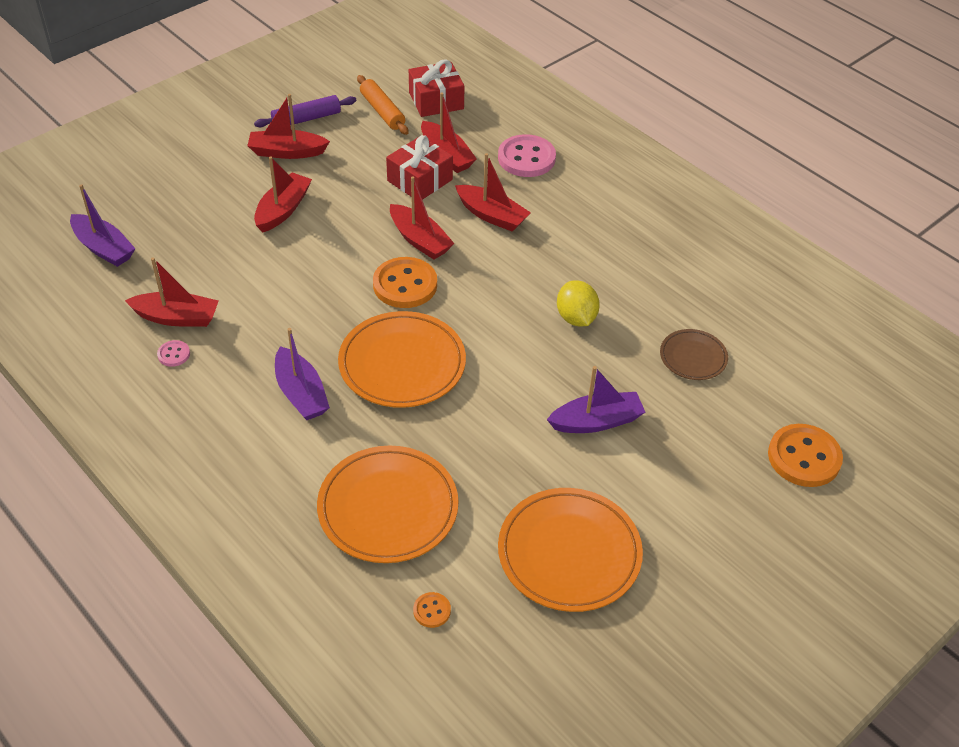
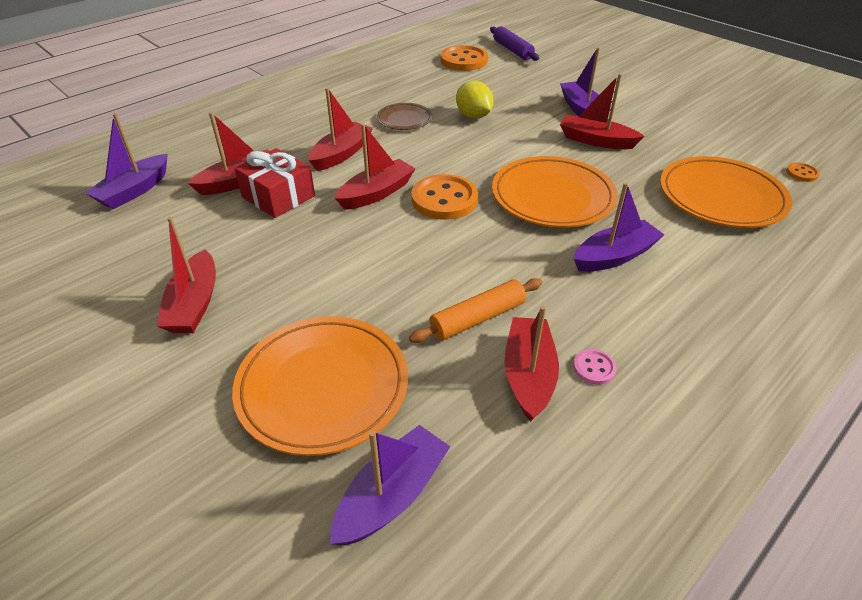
camera: 90 degrees left, 5 degrees down
(283, 210) = (317, 296): red boat -> red boat (596, 141)
(306, 119) = (125, 292): purple rolling pin -> purple rolling pin (512, 50)
(382, 111) = (137, 228): orange rolling pin -> orange rolling pin (477, 318)
(436, 101) = (134, 190): red gift -> purple boat
(526, 158) = (257, 137): pink button -> none
(569, 553) = (708, 121): orange plate -> orange plate (323, 387)
(576, 318) = (473, 116): yellow lemon -> yellow lemon turned 75 degrees clockwise
(693, 357) = (505, 76): brown plate -> brown plate (404, 119)
(804, 457) = (581, 49): orange button -> orange button (464, 60)

